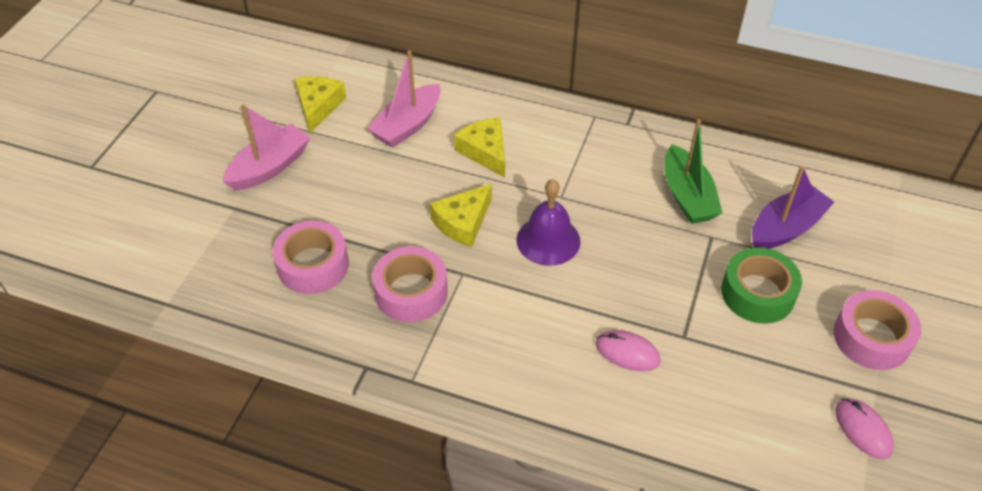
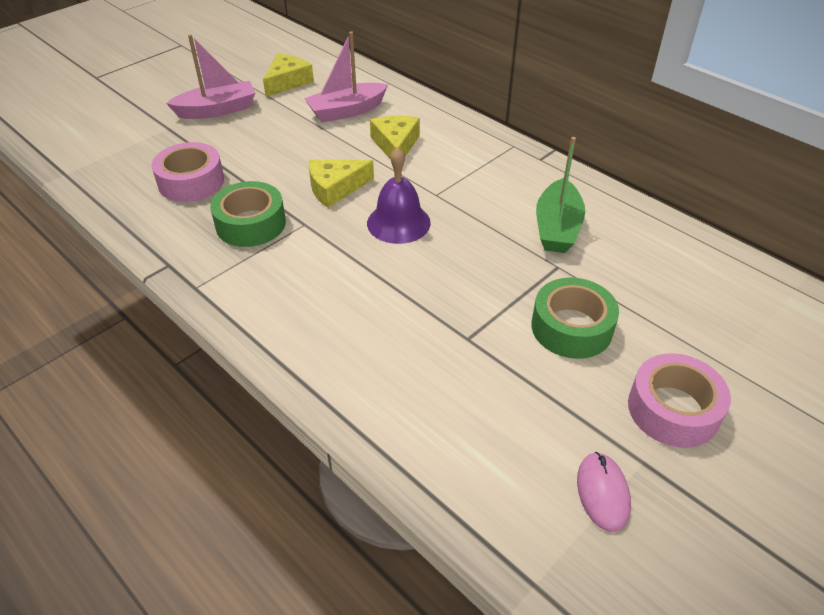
camera: 25 degrees right, 5 degrees down
(411, 292) = (250, 224): pink tape -> green tape
(627, 352) = (402, 332): pink mouse -> none
(786, 228) = (642, 283): purple boat -> none

